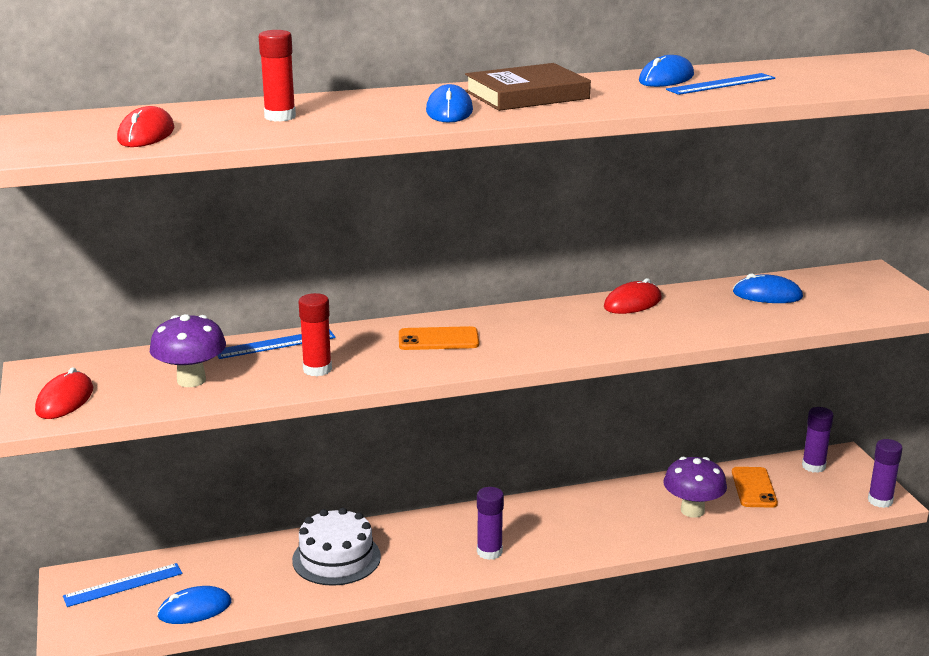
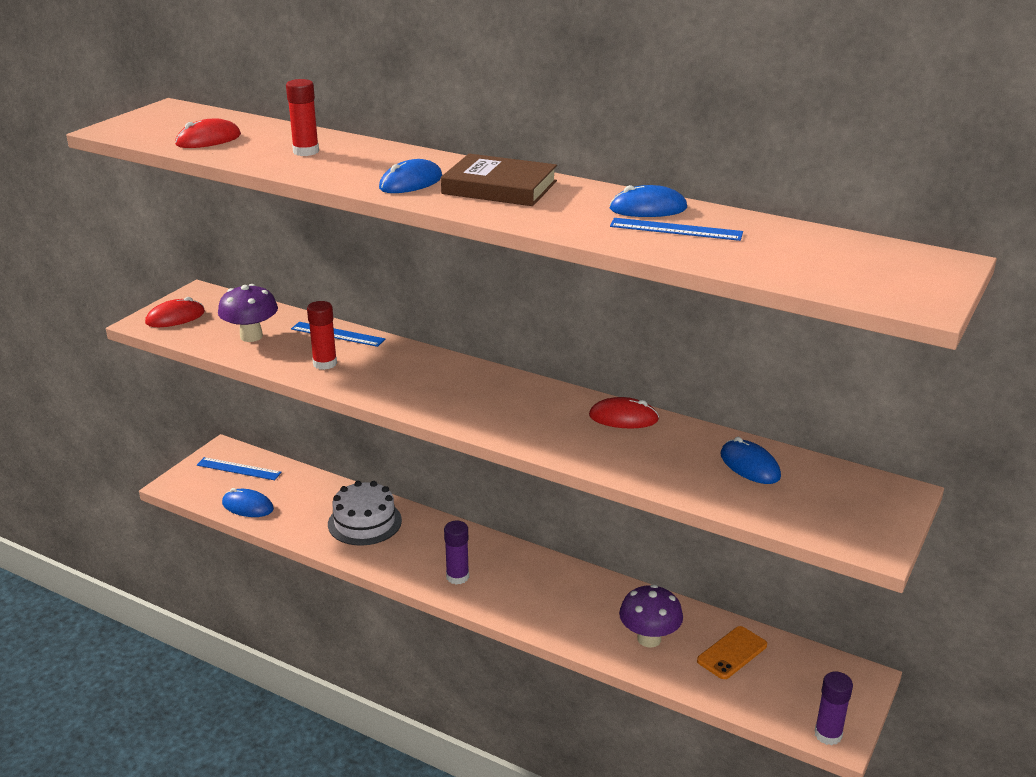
camera: 45 degrees right, 5 degrees up
(438, 339) = (433, 379): orange phone -> none
(813, 466) = (819, 668): purple glue stick -> none

